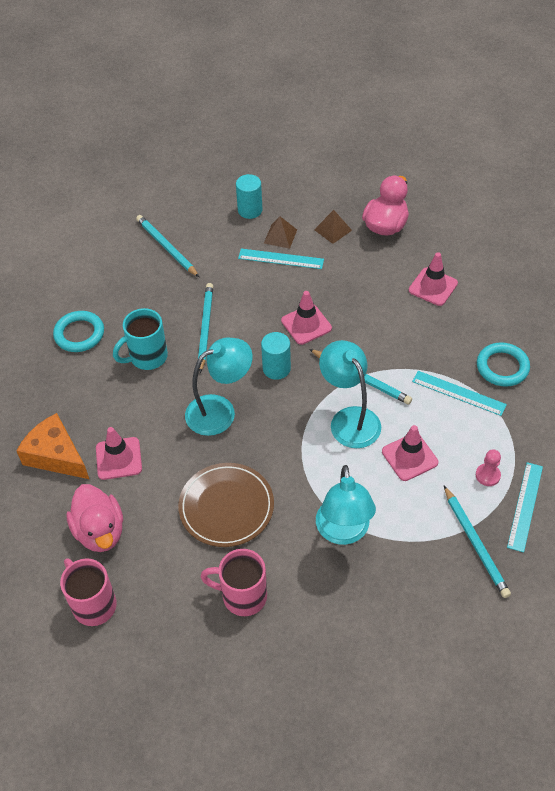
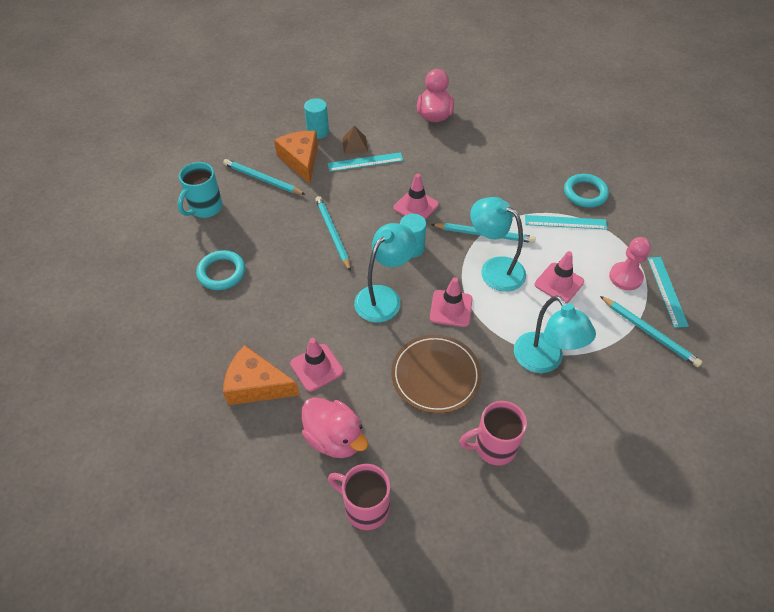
camera: 25 degrees left, 0 degrees up
(147, 357) = (295, 273): turquoise mug -> turquoise mug (205, 208)
(215, 237) = (301, 160): none -> orange cheese
(333, 230) = (394, 129): brown pyramid -> none
(433, 287) = (497, 150): pink traffic cone -> pink traffic cone (451, 308)
(487, 475) = (625, 277): pink pawn -> pink pawn, size x1.54

